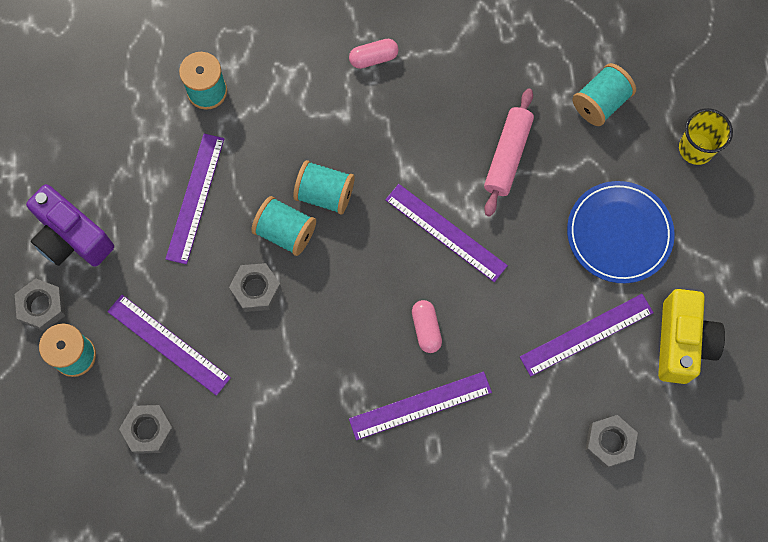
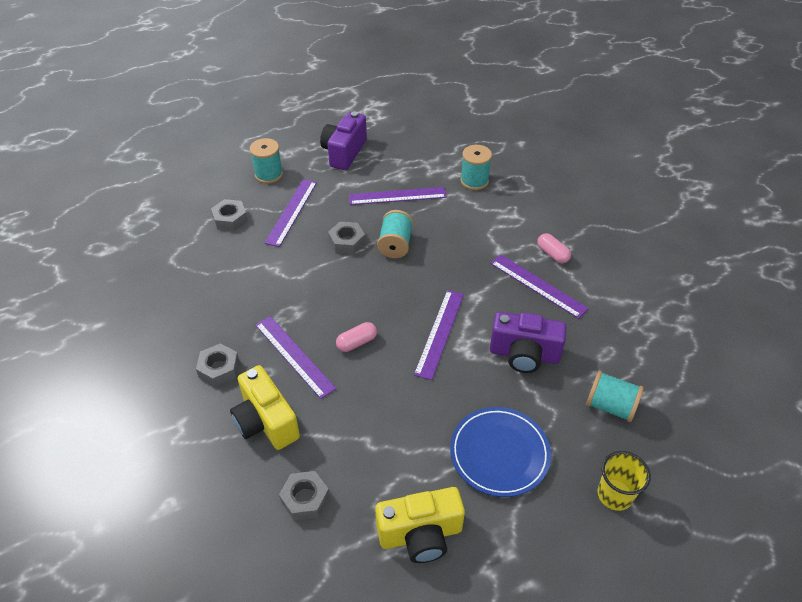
camera: 70 degrees right, 25 degrees down
(42, 306) = (295, 153): grey nut -> grey nut (219, 369)
(325, 194) = (434, 257): turquoise spool -> none
(502, 460) = (266, 422): none -> yellow camera
(508, 156) = (524, 355): pink rolling pin -> purple camera
(586, 334) = (396, 453): purple ruler -> purple ruler (538, 285)

